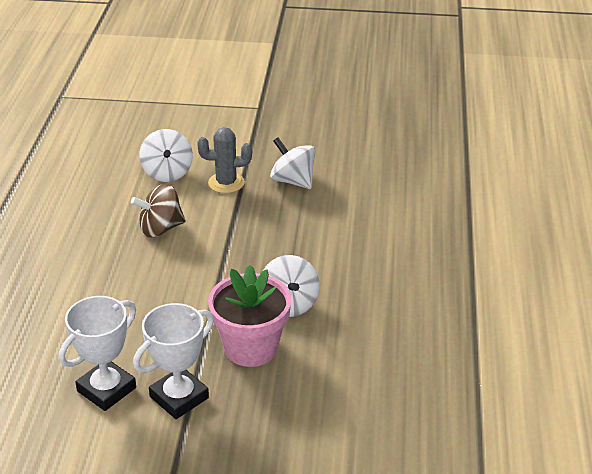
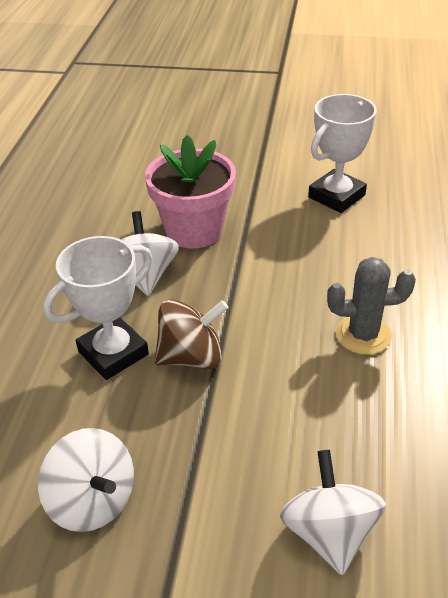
camera: 175 degrees left, 5 degrees up
(160, 228) = (318, 394): brown spinning top -> brown spinning top (191, 357)
(179, 397) = (265, 189): white trophy -> white trophy (113, 353)
(226, 183) = (215, 498): grey cactus -> grey cactus (363, 335)

